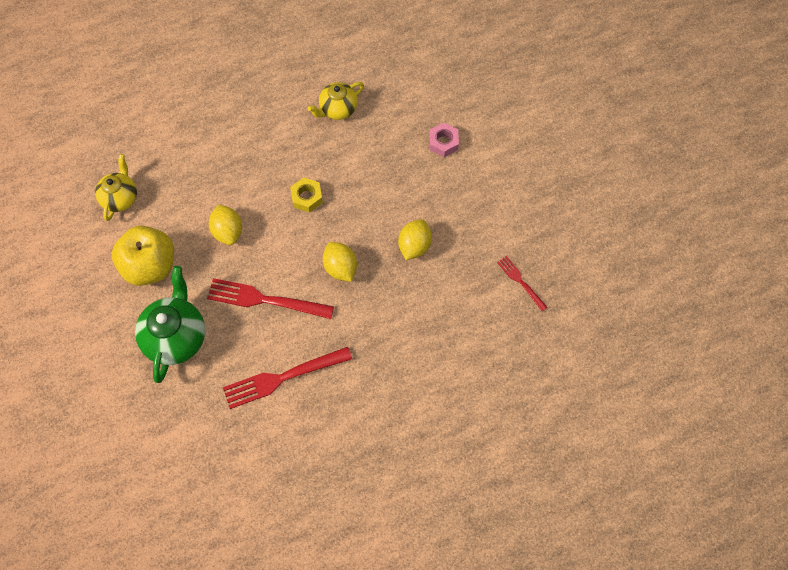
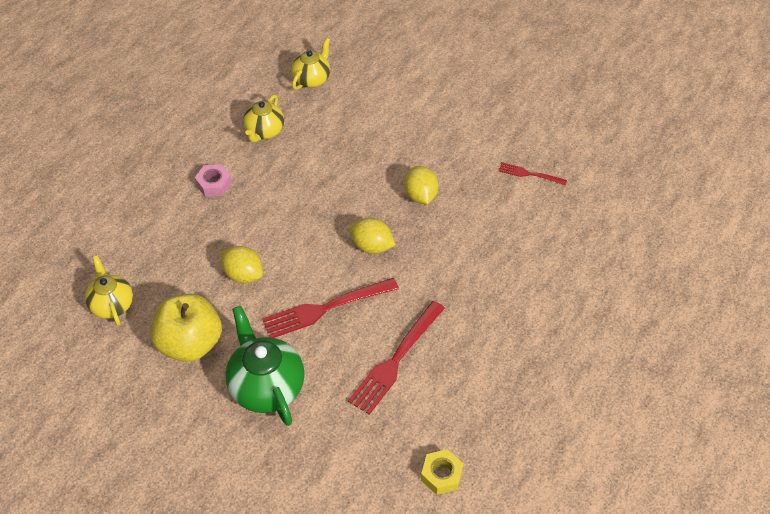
camera: 35 degrees left, 15 degrees down
(307, 197) = (294, 210): yellow nut -> yellow nut (441, 475)
(413, 79) = (312, 79): none -> yellow teapot
(443, 142) = (377, 110): pink nut -> pink nut (214, 184)

